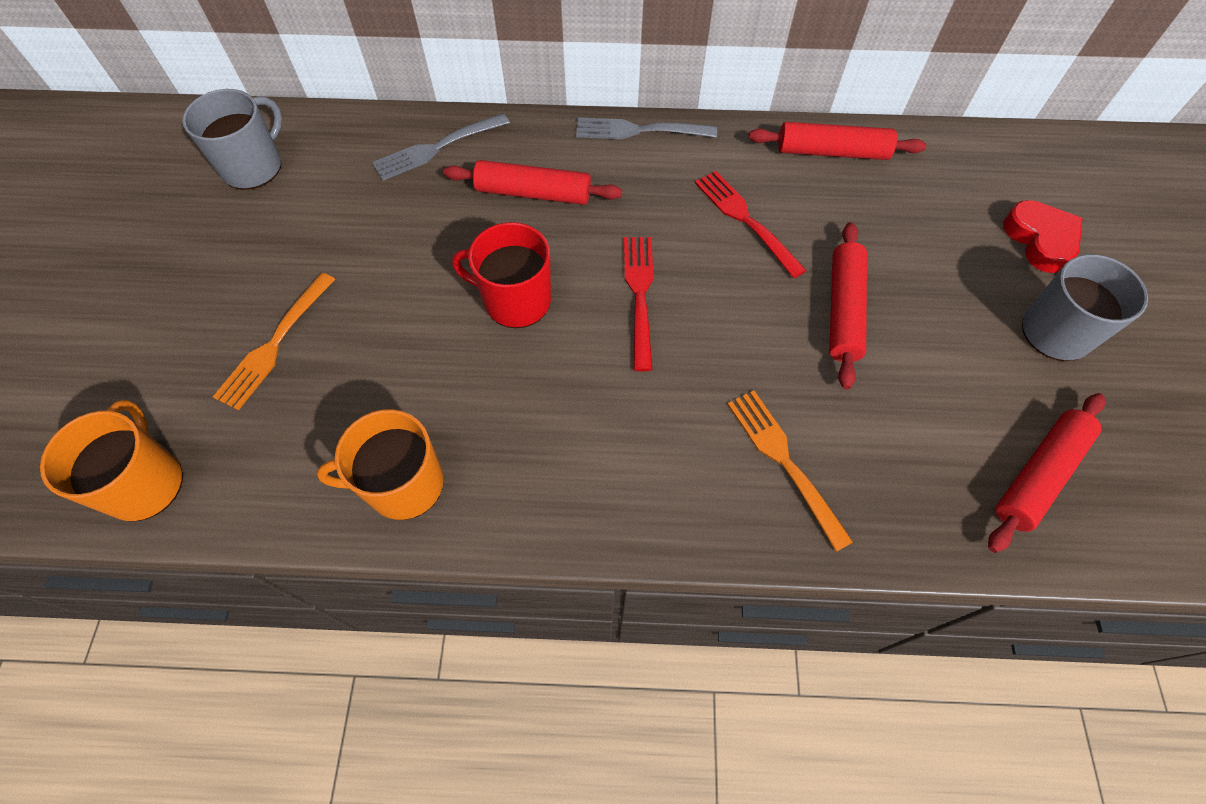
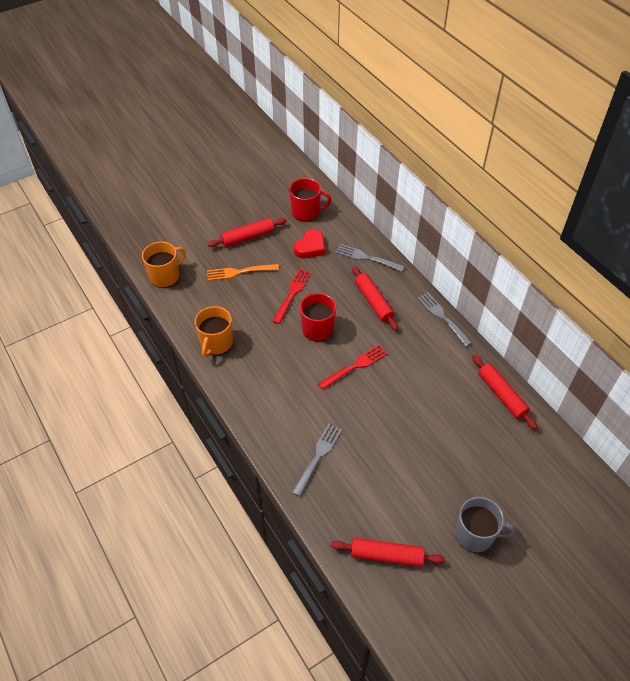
camera: 55 degrees right, 10 degrees down
(253, 166) = (306, 212): grey mug -> red mug
(403, 484) = (216, 343): orange mug -> orange mug turned 120 degrees counterclockwise
(746, 220) = (428, 382): red fork -> red fork (292, 294)
(785, 462) = (318, 457): orange fork -> grey fork
(843, 310) = (411, 442): red rolling pin -> red rolling pin (248, 237)
(1040, 240) = (528, 506): red heart -> red heart (310, 247)

